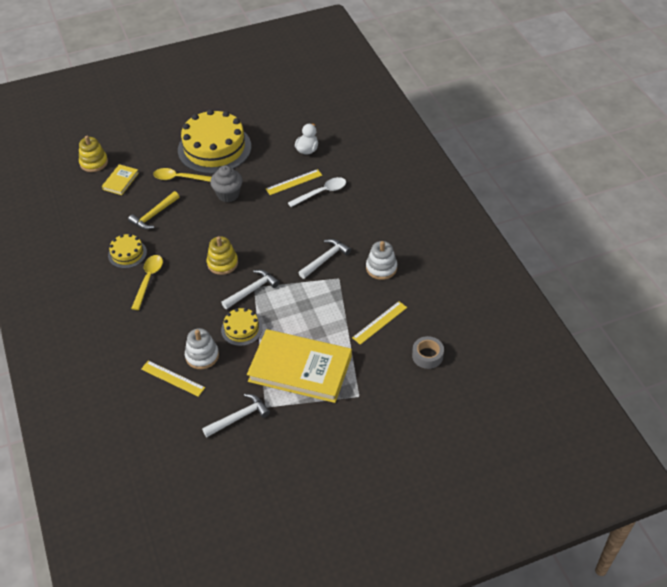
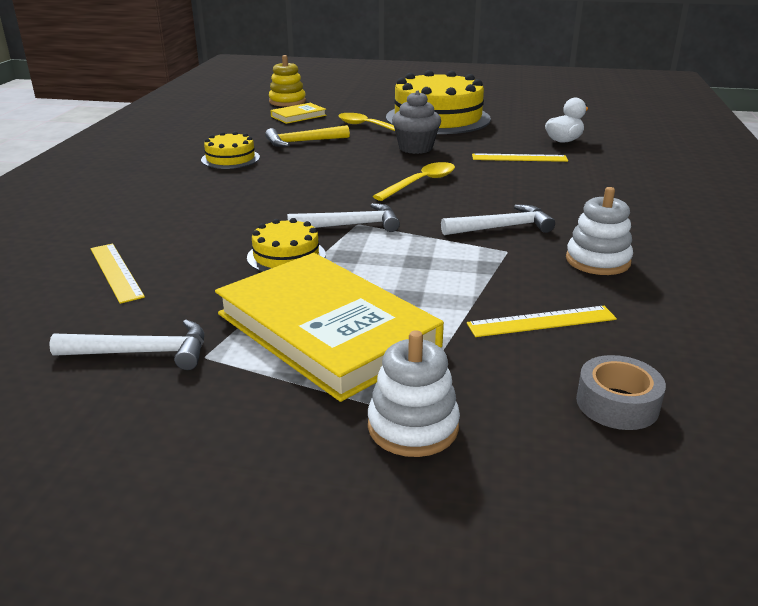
camera: 30 degrees right, 20 degrees down
(148, 280) = (224, 181): yellow spoon -> yellow spoon (421, 183)
(202, 356) = (191, 263): white stacking toy -> white stacking toy (413, 427)
(222, 263) = (339, 193): yellow stacking toy -> none
(321, 192) = (554, 173): white spoon -> none

